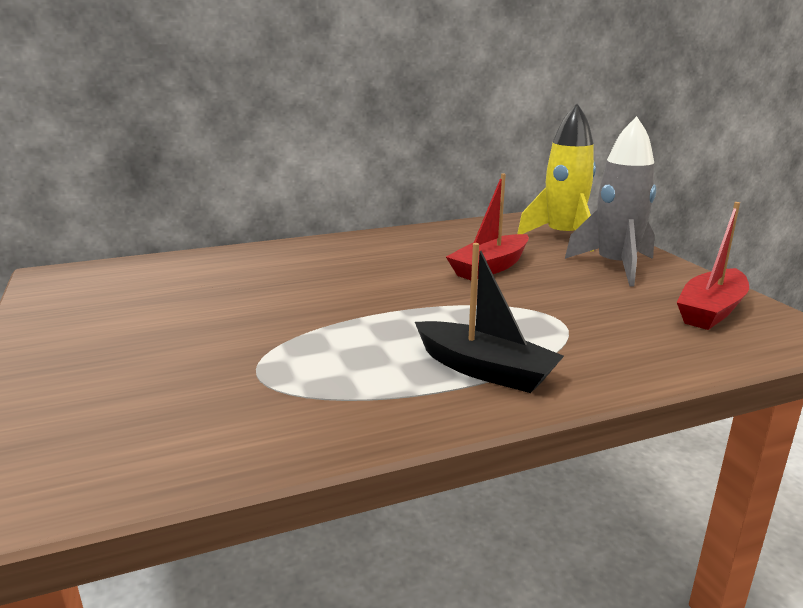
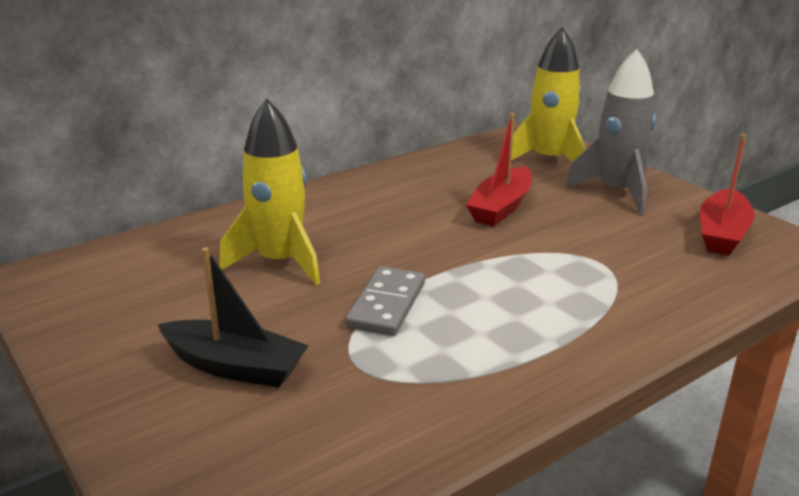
camera: 15 degrees left, 5 degrees up
(256, 287) = (280, 262): none -> yellow rocket
(323, 330) = (387, 305): none -> grey domino
(484, 370) = (564, 327): black boat -> black boat (234, 367)

